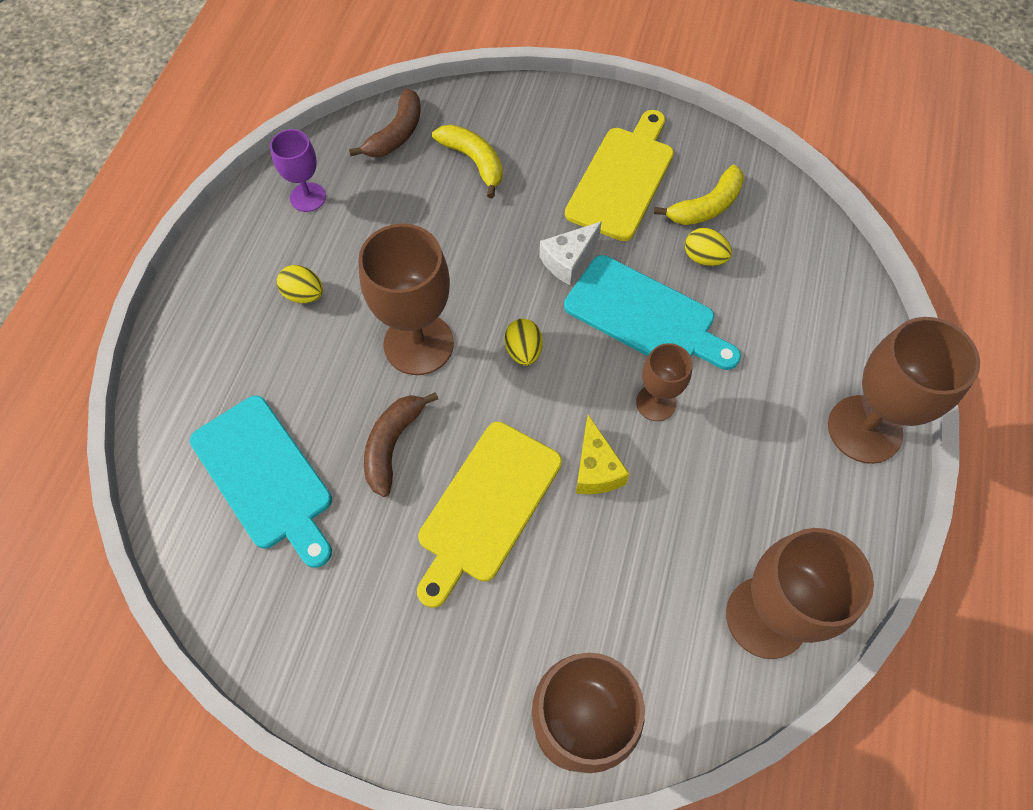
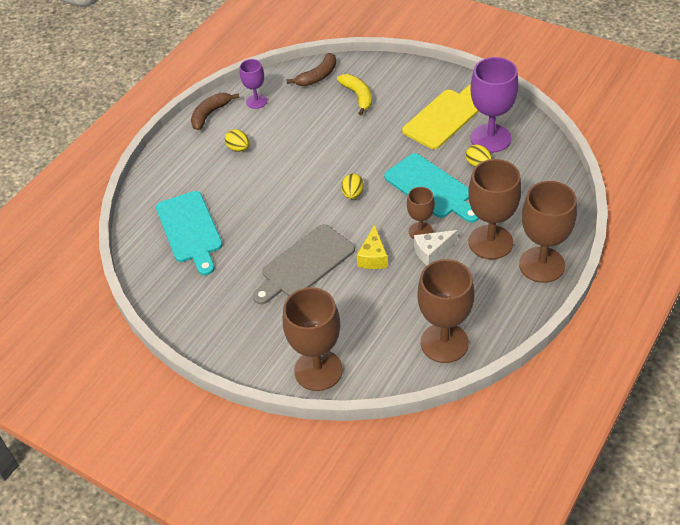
camera: 20 degrees right, 15 degrees down
(392, 445) = (263, 227): brown banana -> brown banana (210, 114)
(418, 344) = (294, 182): brown goblet -> brown goblet (490, 242)
(486, 507) = (305, 264): yellow cutting board -> grey cutting board
(568, 260) = (395, 154): white cheese -> white cheese (432, 252)
(706, 206) = (490, 138): yellow banana -> purple goblet

